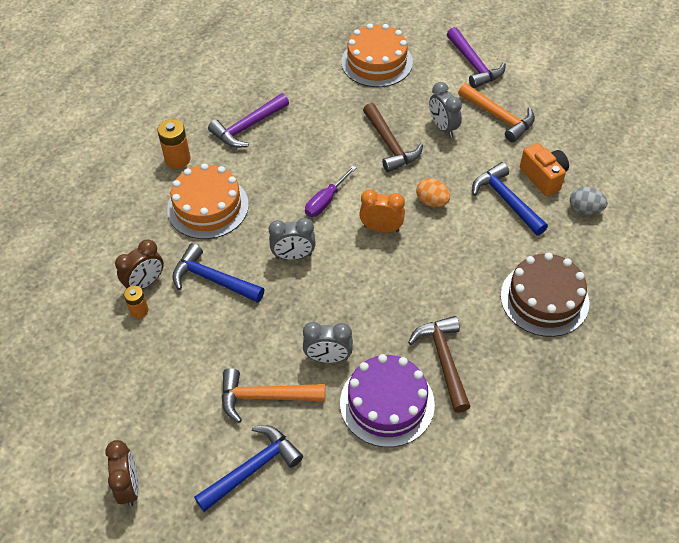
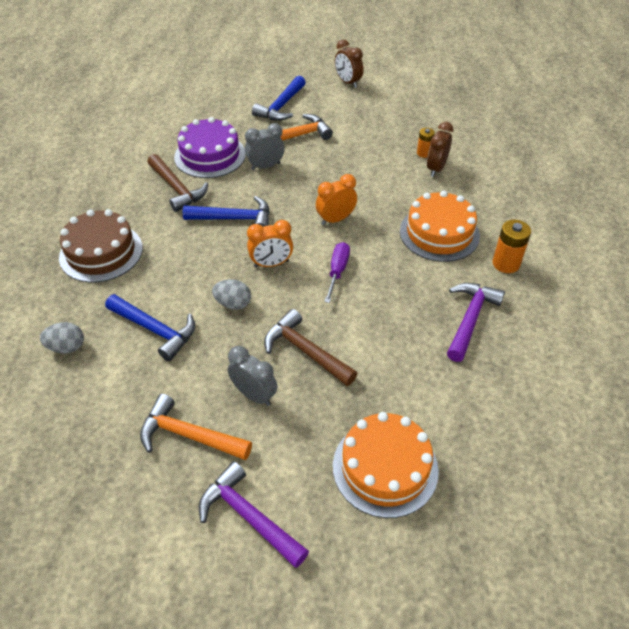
camera: 155 degrees right, 5 degrees down
(213, 279) = (387, 185): blue hammer -> blue hammer (234, 219)
(293, 256) = (335, 219): grey clock -> orange clock
(432, 201) = (233, 304): orange egg -> grey egg
(543, 177) = (118, 370): orange camera -> none

